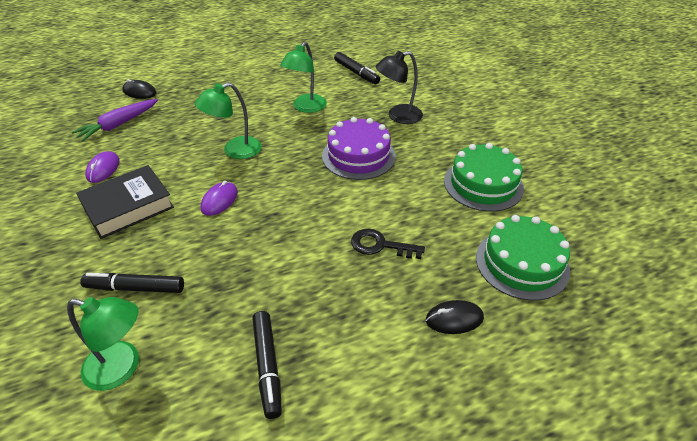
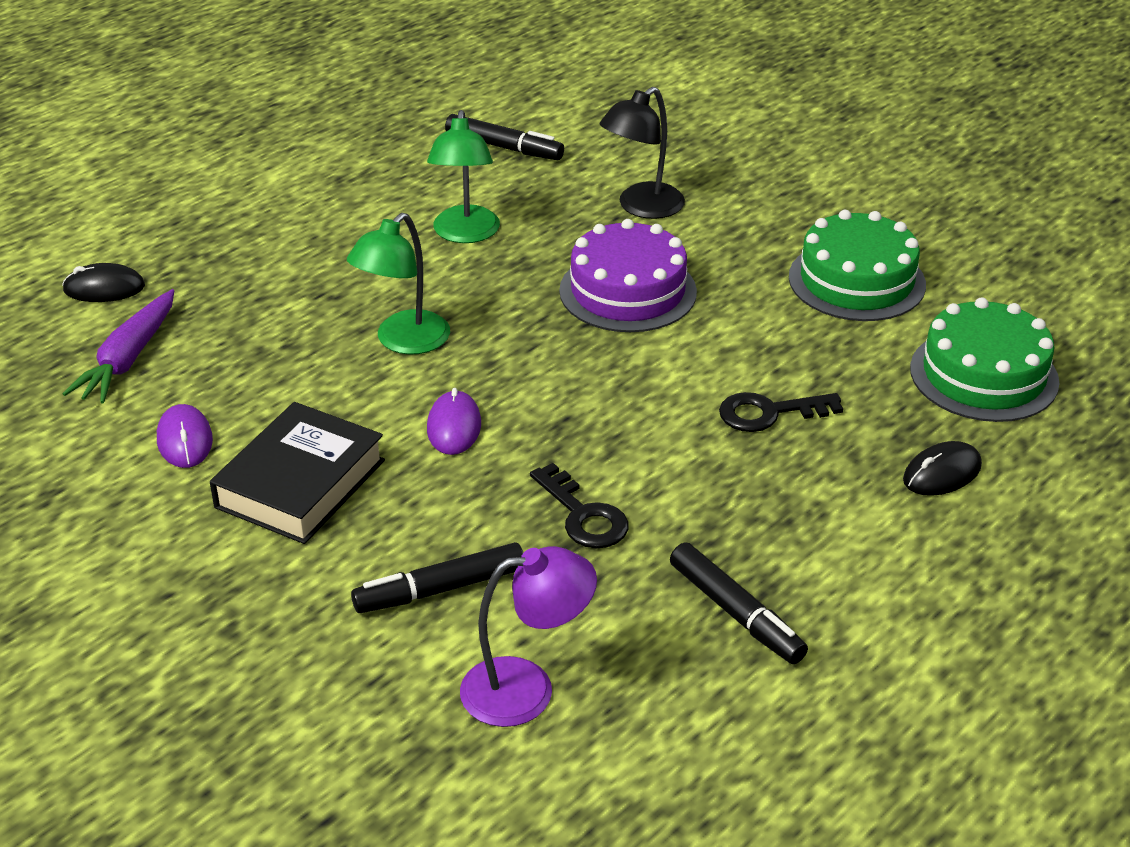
camera: 25 degrees left, 5 degrees down
(122, 368) = (527, 689): green lamp -> purple lamp
(238, 271) = (583, 515): none -> black key

